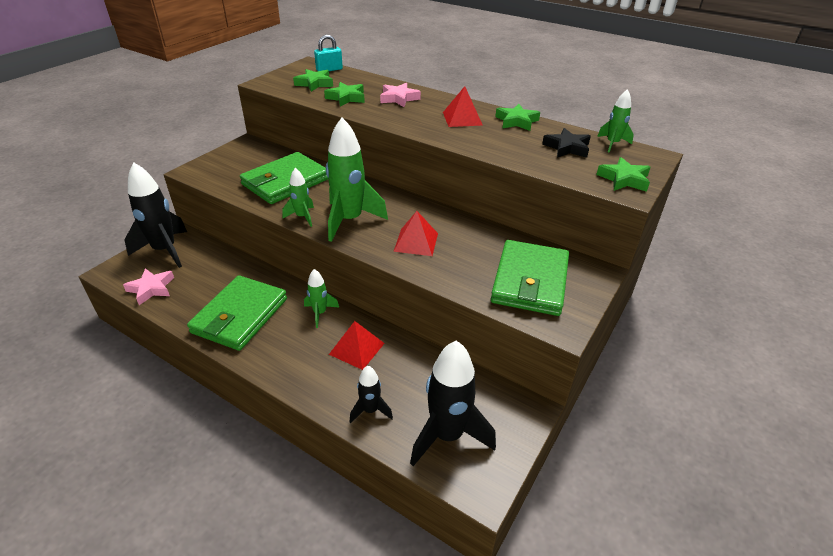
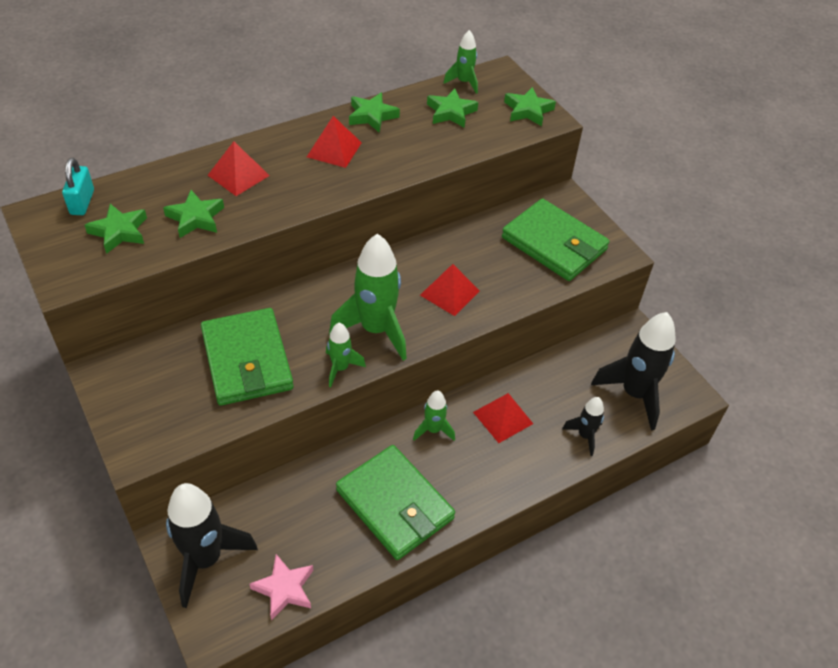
camera: 65 degrees left, 10 degrees up
(399, 98) = (238, 175): pink star -> red pyramid
(567, 148) = (451, 112): black star -> green star

